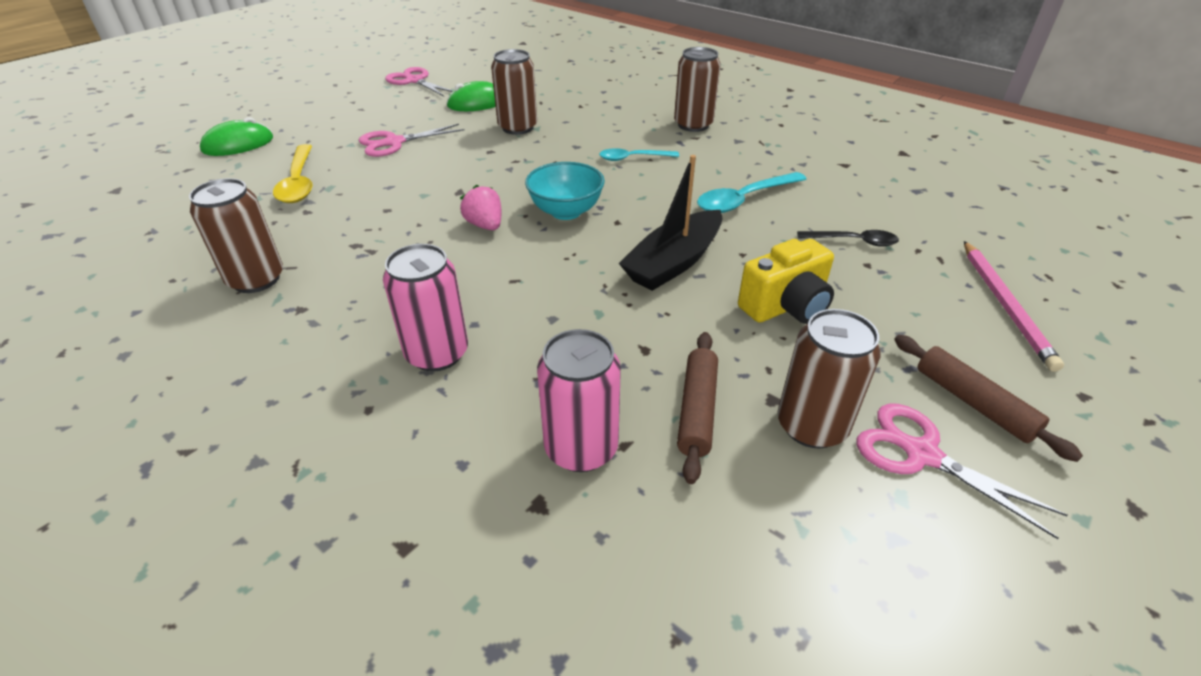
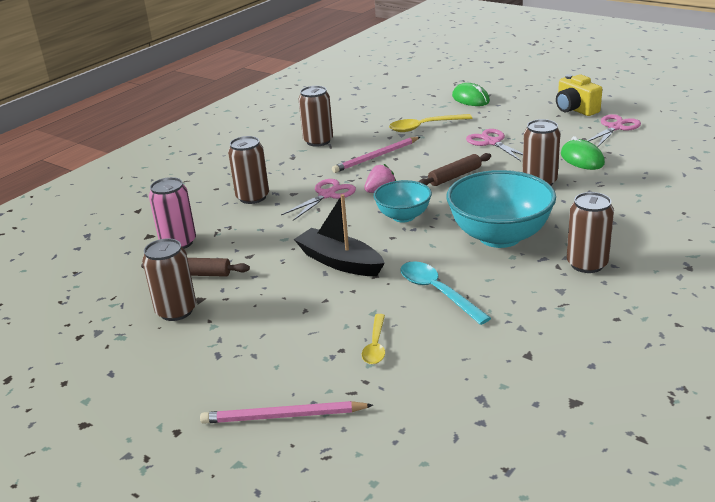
camera: 90 degrees right, 10 degrees down
(369, 225) = (376, 157): none -> pink pencil
(437, 354) = (252, 197): pink can -> brown can
(632, 158) = (499, 236): turquoise spoon -> turquoise bowl
(786, 307) = (286, 307): yellow camera -> yellow camera (575, 109)
(854, 241) = (375, 346): black spoon -> yellow spoon
(921, 454) = (146, 348): pink scissors -> pink scissors (327, 195)
(973, 403) = (180, 376): brown rolling pin -> brown rolling pin (455, 176)

